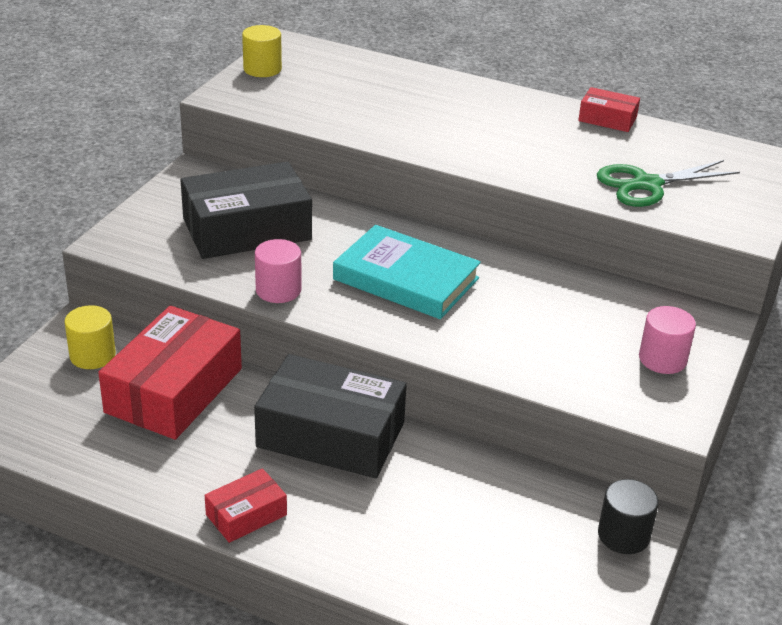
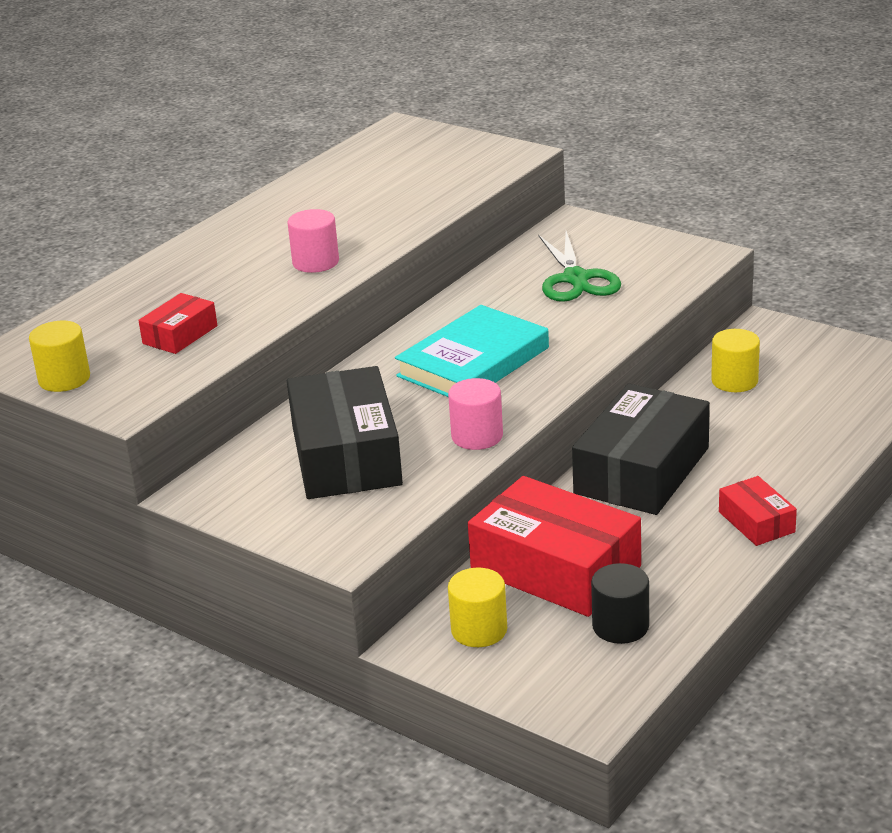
camera: 75 degrees left, 5 degrees down
(513, 496) = (734, 381): none -> yellow cylinder
(607, 119) = (290, 189): red box -> red box (180, 335)
(623, 535) = (783, 336): black cylinder -> black cylinder (620, 626)
(647, 184) = (426, 184): green scissors -> green scissors (576, 279)
(662, 359) = (626, 250): pink cylinder -> pink cylinder (315, 262)

